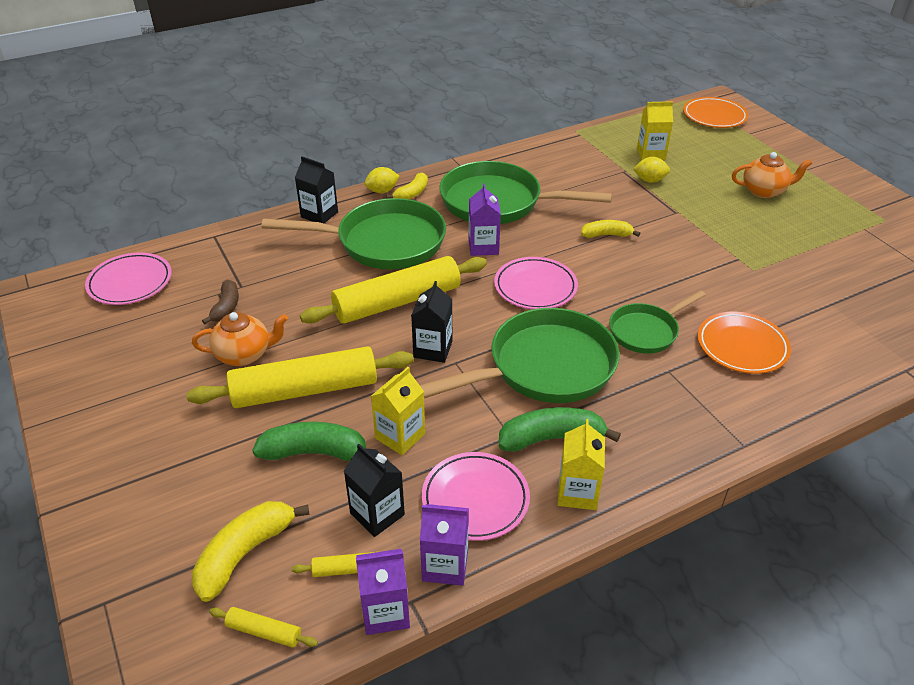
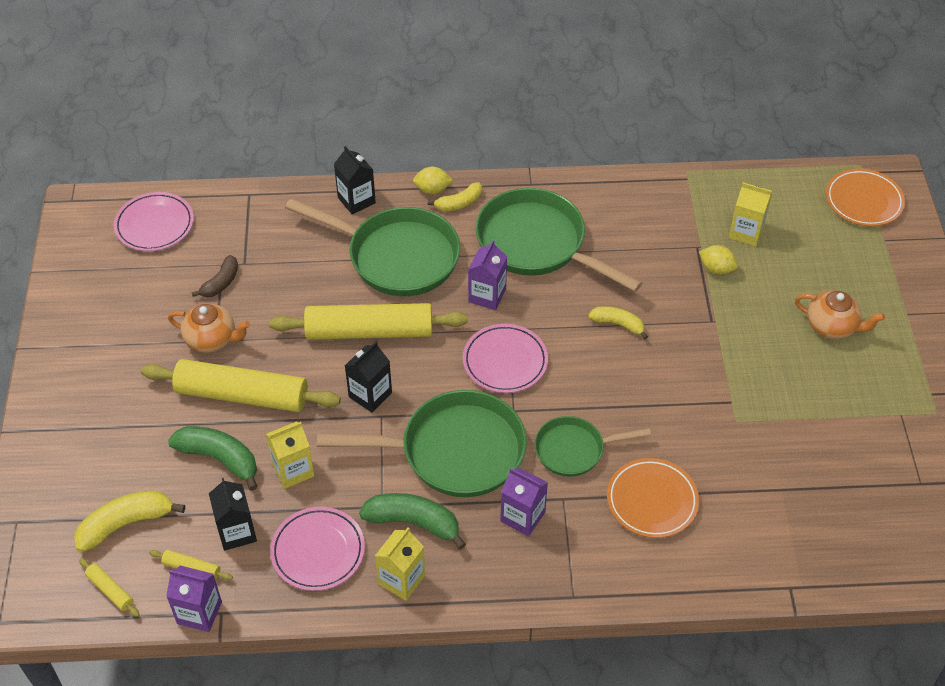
camera: 25 degrees right, 10 degrees up
(445, 565) = (262, 595): purple carton -> purple carton (522, 517)

